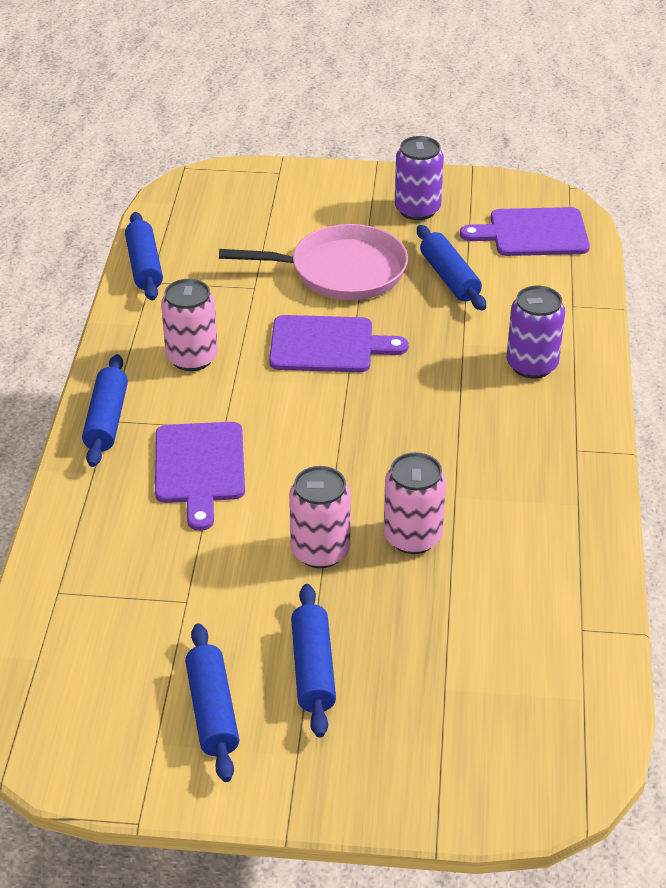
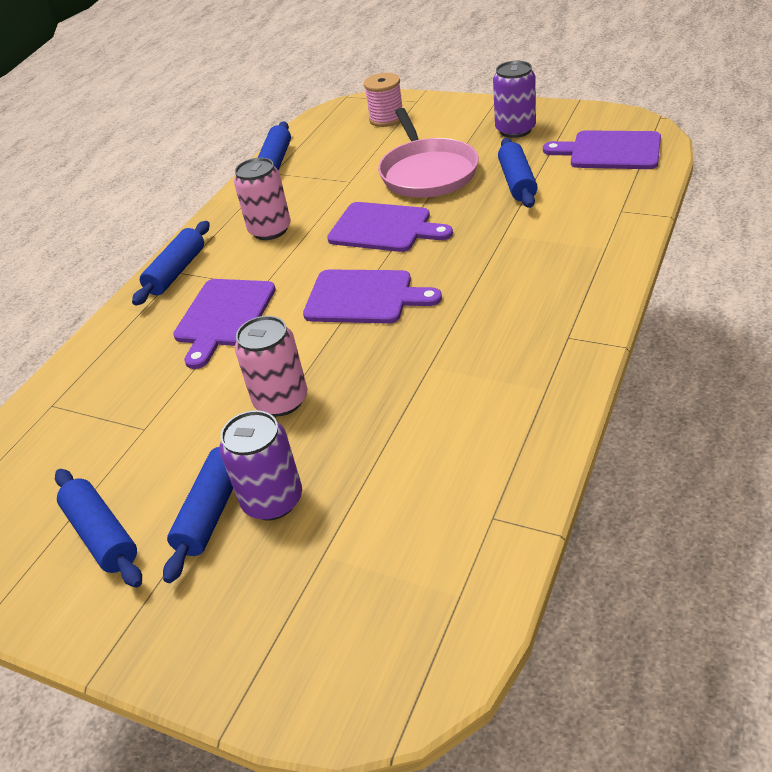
camera: 25 degrees right, 0 degrees up
(212, 711) = (102, 535): blue rolling pin -> blue rolling pin turned 45 degrees counterclockwise
(254, 199) = (386, 119): none -> pink spool
(342, 271) = (427, 173): pink pan -> pink pan turned 60 degrees clockwise
(348, 429) = (364, 297): none -> purple cutting board
(412, 537) = (370, 399): pink can -> none
(532, 365) = (558, 258): purple can -> purple can (272, 500)

